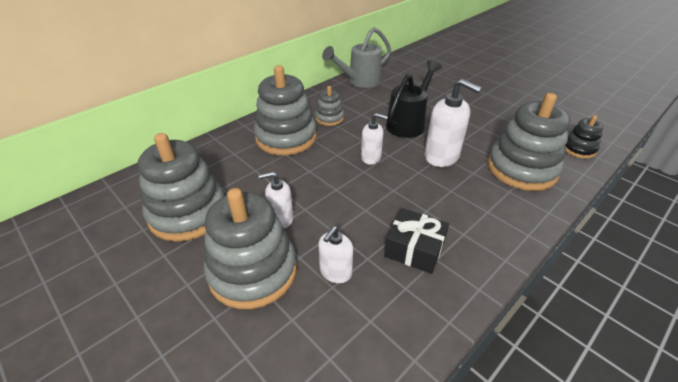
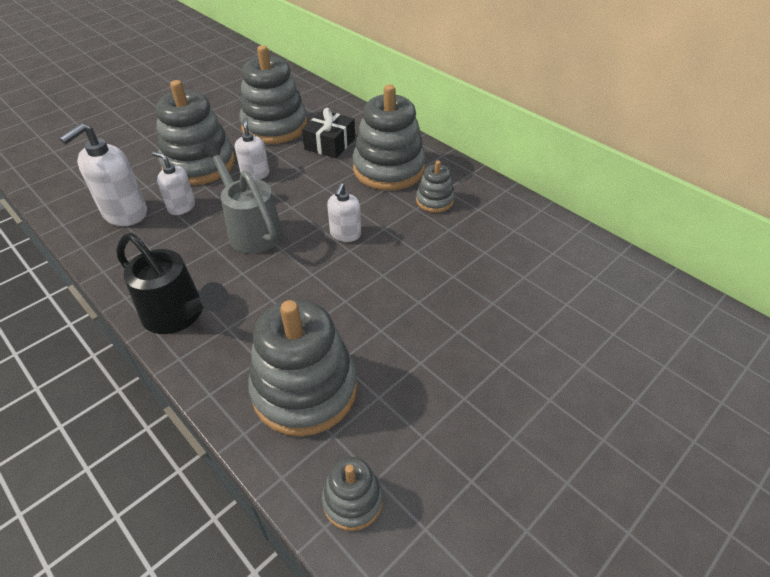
camera: 90 degrees right, 5 degrees up
(359, 81) = (548, 230): grey watering can -> grey watering can (251, 229)
(408, 123) = (427, 275): black watering can -> black watering can (180, 315)
(414, 249) = (190, 257): black gift -> black gift (330, 144)
(442, 156) = (343, 301): white soap dispenser -> white soap dispenser (125, 213)
(578, 149) = (352, 500): black stacking toy -> grey stacking toy

